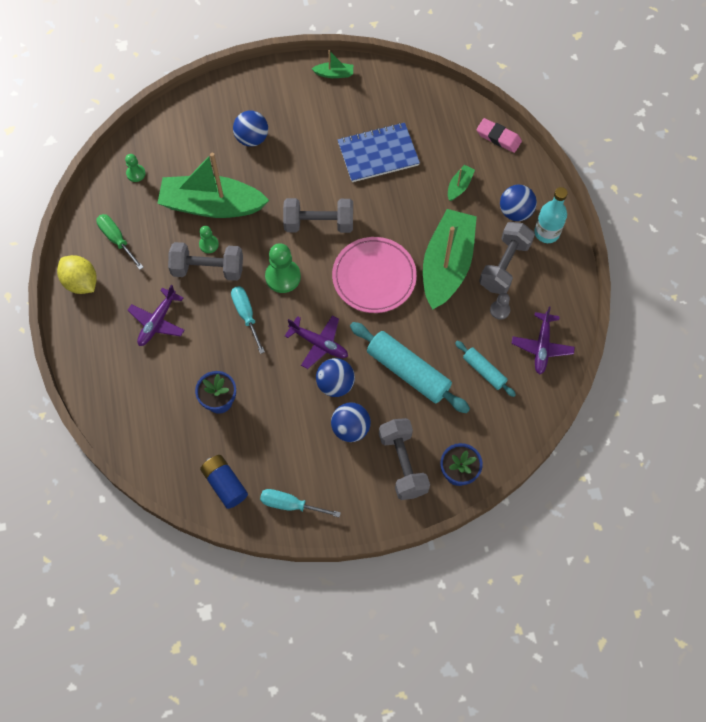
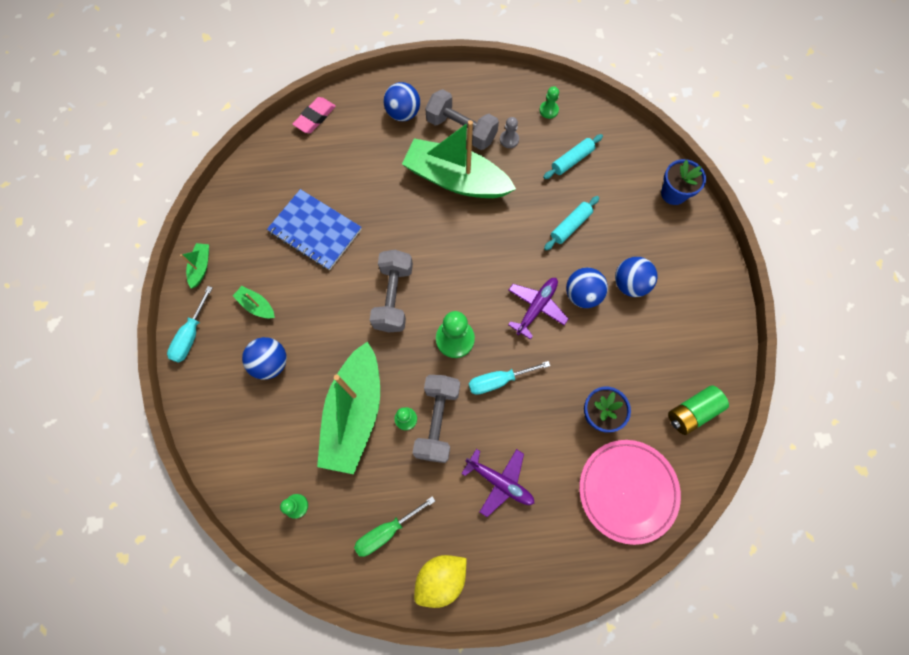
camera: 85 degrees left, 5 degrees up
(225, 484) = (692, 412): blue battery -> green battery
(291, 505) = (711, 347): turquoise screwdriver -> turquoise screwdriver (191, 335)
(374, 277) = (463, 248): pink plate -> pink plate (627, 491)
(378, 154) = (315, 231): blue notebook -> blue notebook turned 45 degrees counterclockwise
(403, 464) = (666, 240): grey dumbbell -> none
(408, 371) = (570, 226): turquoise rolling pin -> turquoise rolling pin, size x0.55
(459, 186) = (367, 158): green boat -> green boat (257, 306)
(542, 346) = (548, 110): purple plane -> green pawn
(546, 233) = (429, 90): turquoise bottle -> none

